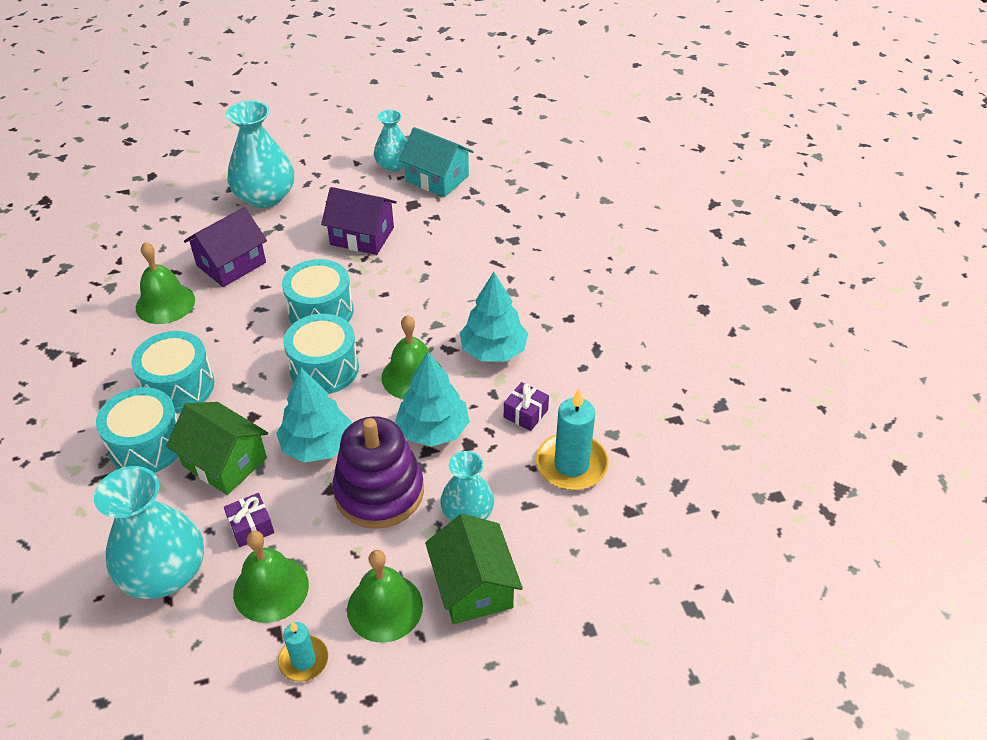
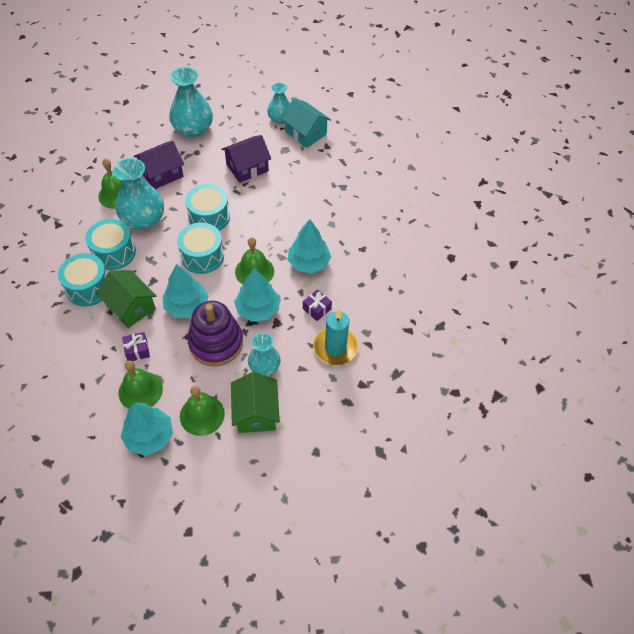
camera: 10 degrees right, 10 degrees up
(164, 572) = (83, 368): turquoise vase -> turquoise vase (143, 219)
(304, 660) = (149, 436): turquoise candle -> turquoise tree
(362, 236) = (247, 167): purple house -> purple house turned 60 degrees counterclockwise

